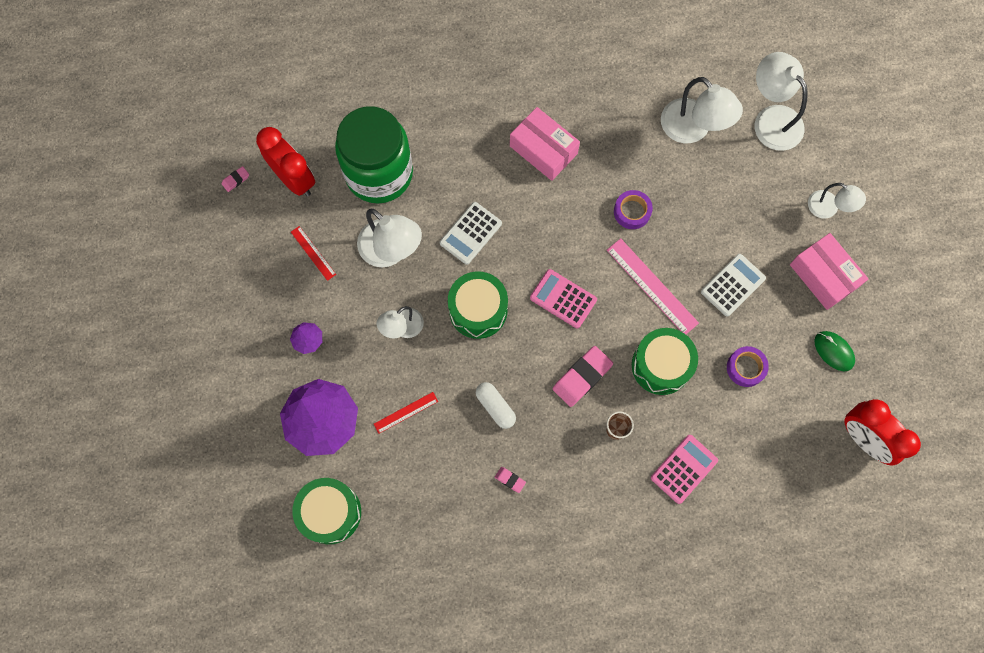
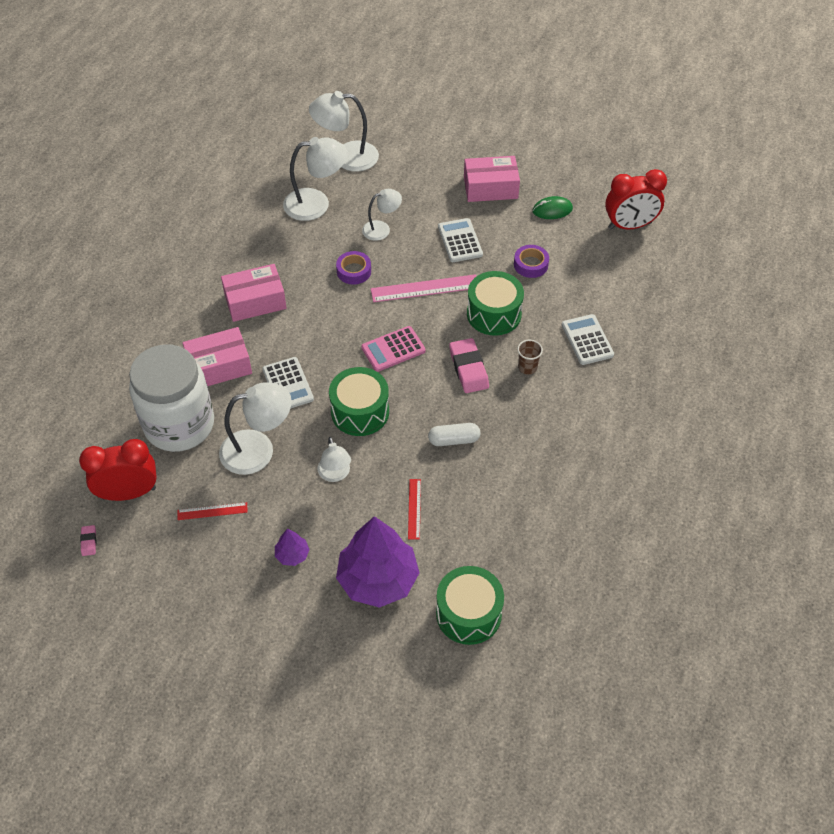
camera: 60 degrees left, 20 degrees down
(379, 173) = (179, 424): green jar -> white jar
(455, 166) = (219, 366): none -> pink box
(510, 480) = (524, 460): pink eraser -> none
(684, 469) = (587, 340): pink calculator -> white calculator
(828, 208) = (441, 160): white lamp -> white lamp (382, 229)

